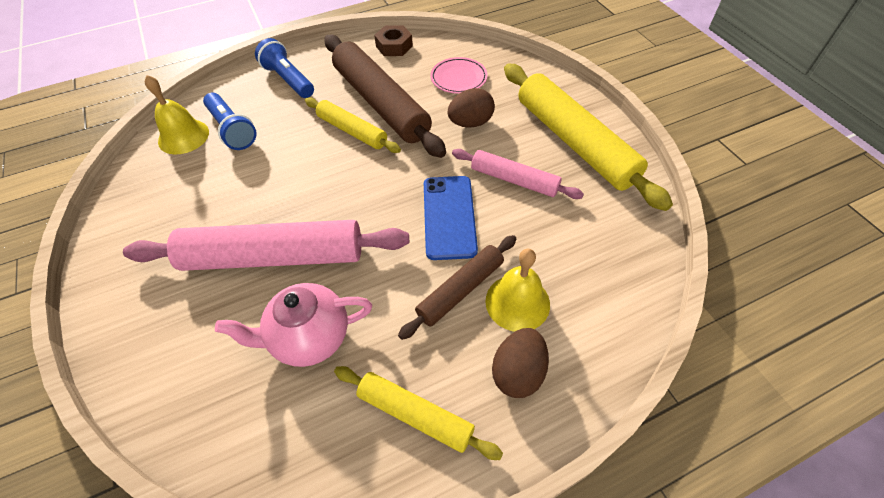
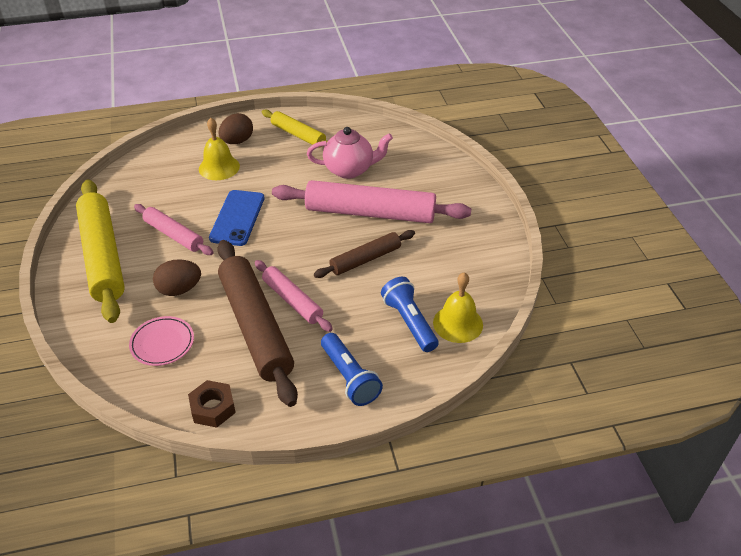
camera: 170 degrees left, 10 degrees down
(352, 131) = (292, 300): yellow rolling pin -> pink rolling pin
(460, 290) = (250, 178): brown rolling pin -> brown rolling pin (365, 259)

